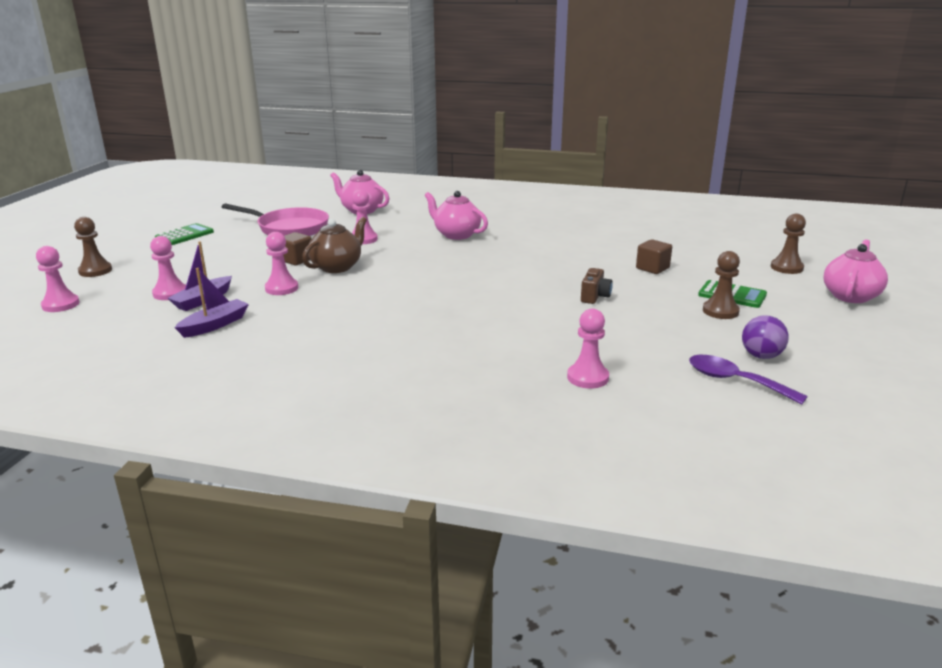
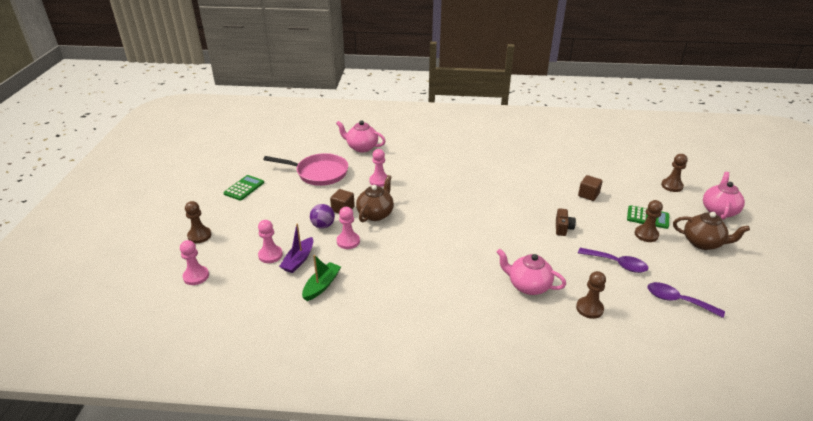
camera: 10 degrees left, 10 degrees up
(215, 325) = (321, 285): purple boat -> green boat
(456, 235) = (442, 170): pink teapot -> pink teapot (528, 286)
(587, 377) = (589, 308): pink pawn -> brown pawn
(658, 336) = (617, 264): none -> purple spoon
(761, 356) = (685, 275): purple ball -> purple ball (323, 225)
(808, 325) = (703, 243): none -> brown teapot

